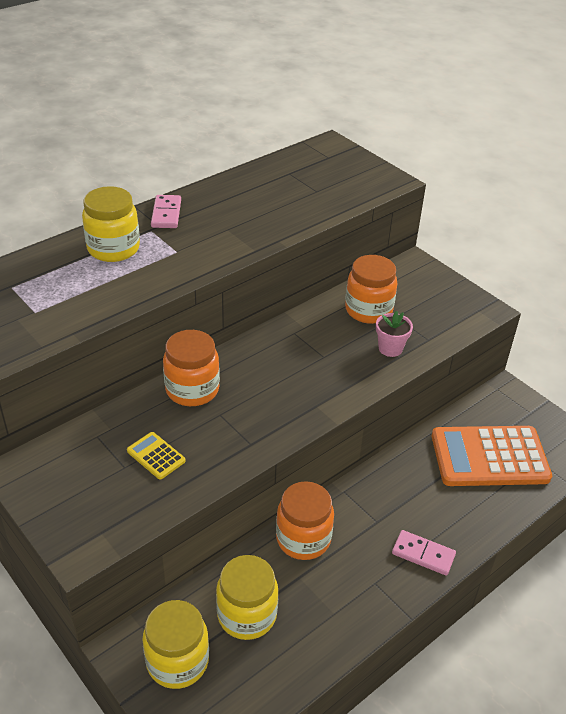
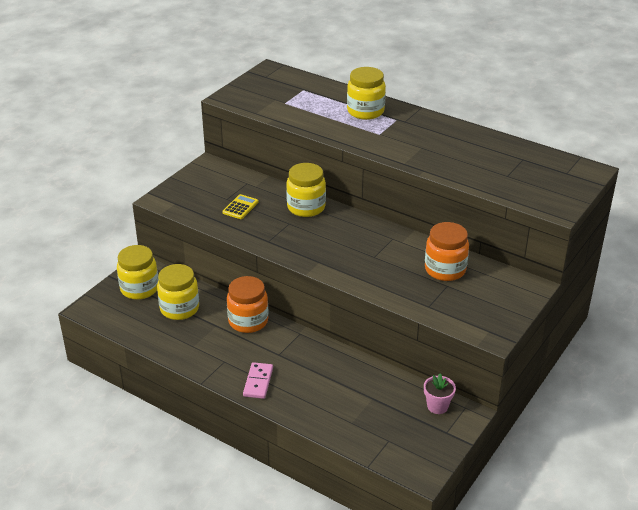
camera: 75 degrees right, 5 degrees down
(166, 214) = (421, 120): pink domino -> none
(192, 389) = (306, 207): orange jar -> yellow jar
(390, 348) = (404, 287): pink flower pot -> pink flower pot (437, 406)
(489, 457) = (376, 409): orange calculator -> none

